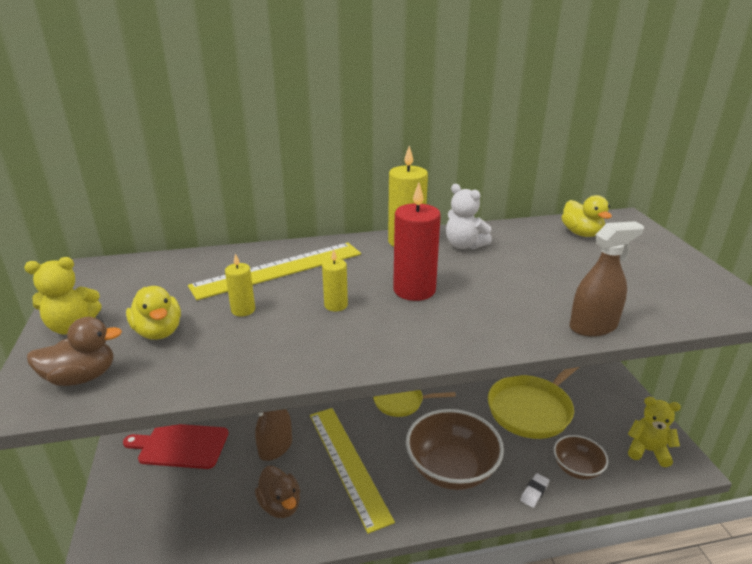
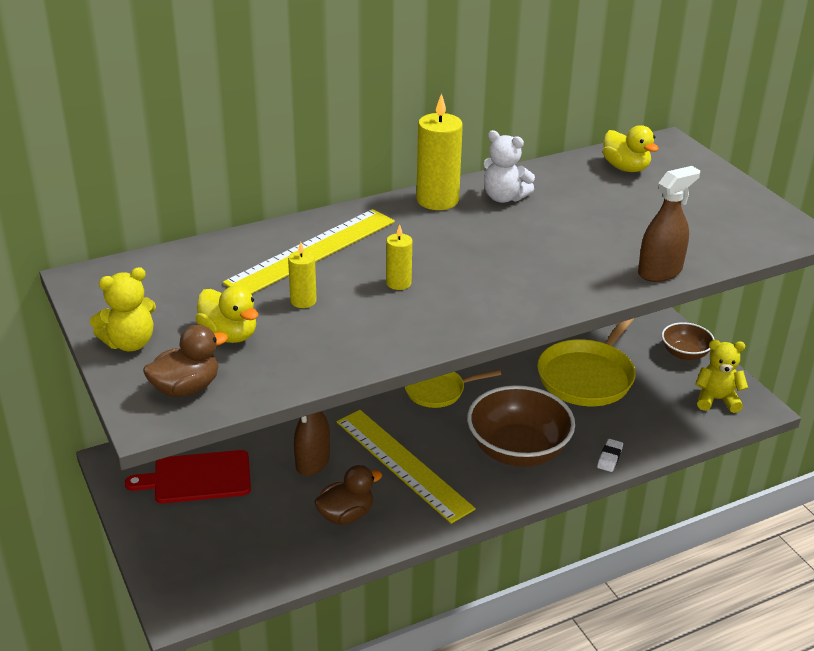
camera: 15 degrees left, 5 degrees up
(280, 505) = (346, 515): brown duck -> brown duck turned 75 degrees counterclockwise
(414, 290) = (472, 256): red candle -> none
(577, 468) = (648, 428): brown bowl -> brown bowl (685, 354)

